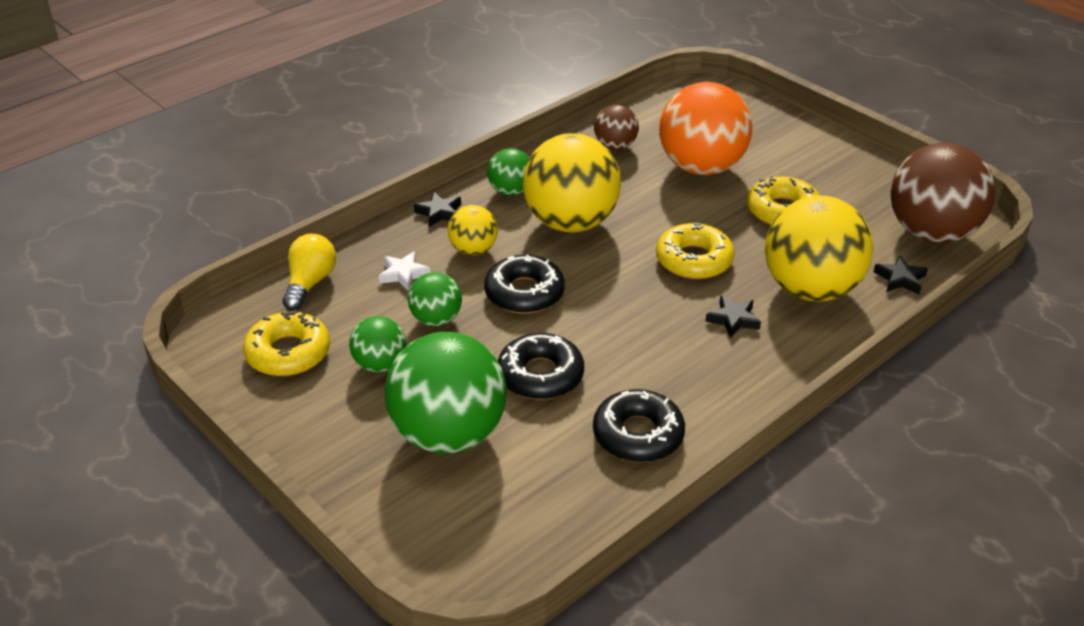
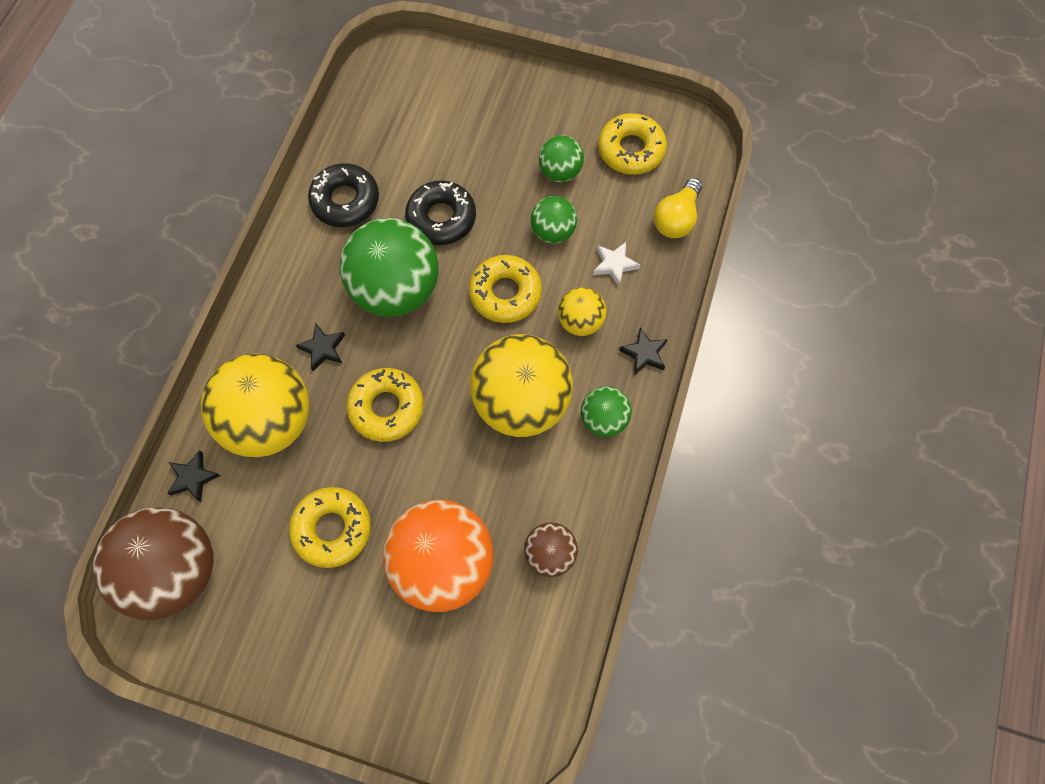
camera: 150 degrees right, 30 degrees up
(310, 283) = (676, 218): yellow light bulb -> yellow light bulb turned 45 degrees clockwise
(448, 434) = (471, 140): green ball -> green ball (396, 289)
(524, 293) = (505, 293): black donut -> yellow donut

